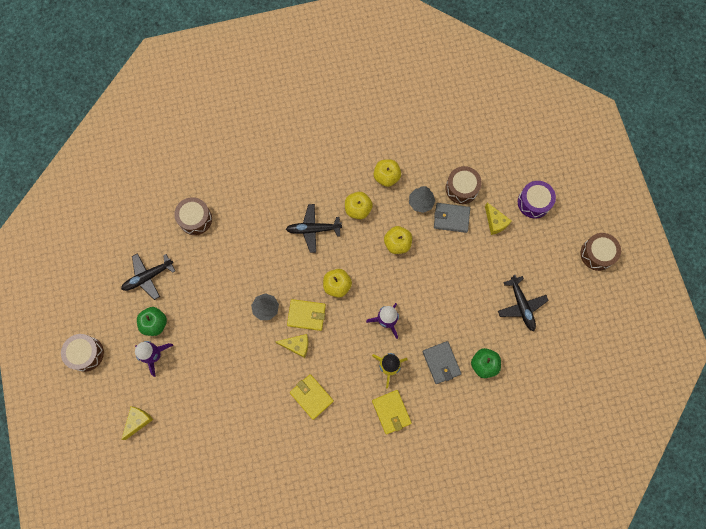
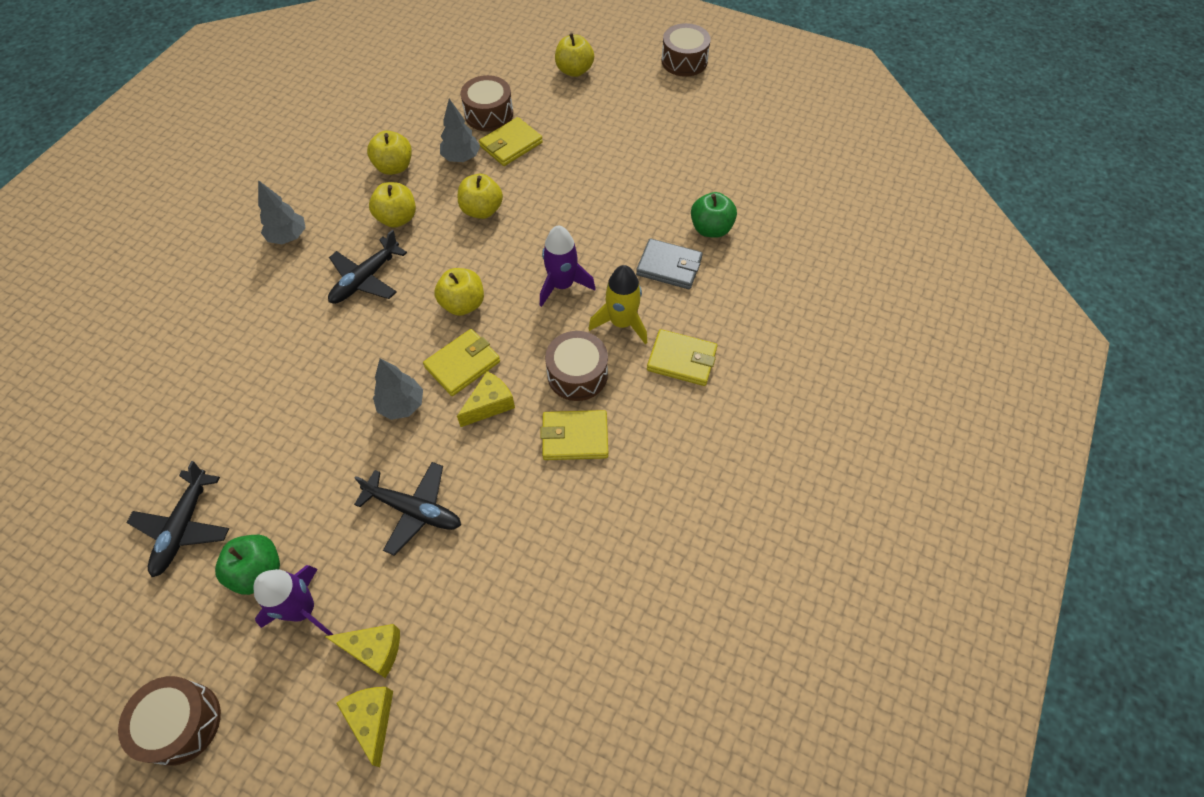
camera: 50 degrees left, 15 degrees down
(195, 219) = (186, 402): brown drum -> brown drum (577, 374)
(305, 172) = (288, 237): none -> grey tree
(451, 218) = (511, 144): grey wallet -> yellow wallet
(495, 222) = (559, 113): yellow cheese -> yellow cheese (374, 650)
(521, 305) = (675, 152): black plane -> black plane (414, 510)
(534, 202) = (574, 70): purple drum -> yellow apple

